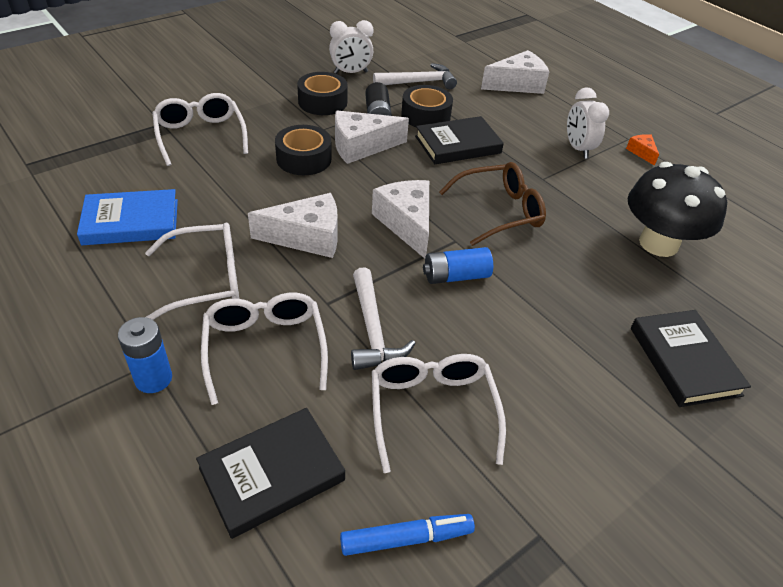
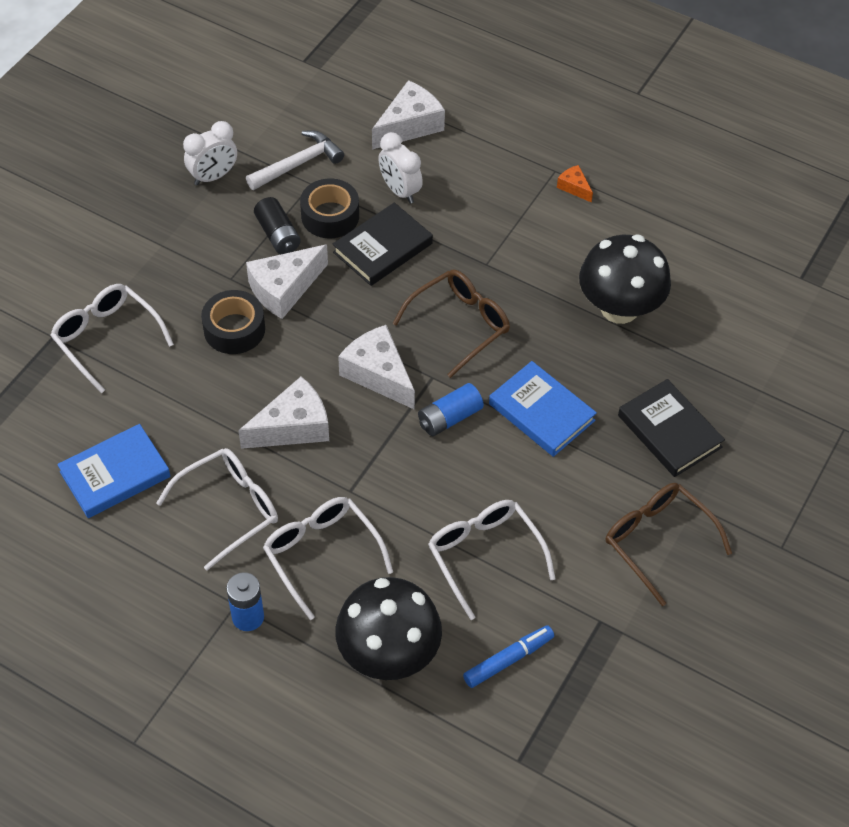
camera: 20 degrees left, 10 degrees up
(272, 474) = (388, 654): black book -> black mushroom
(322, 102) = (207, 237): black tape -> none
(373, 330) = (403, 502): white hammer -> none
(550, 300) = (541, 412): none -> blue book
(578, 149) = (508, 207): white clock -> white clock (400, 191)
(641, 468) = (657, 541): none -> brown glasses

